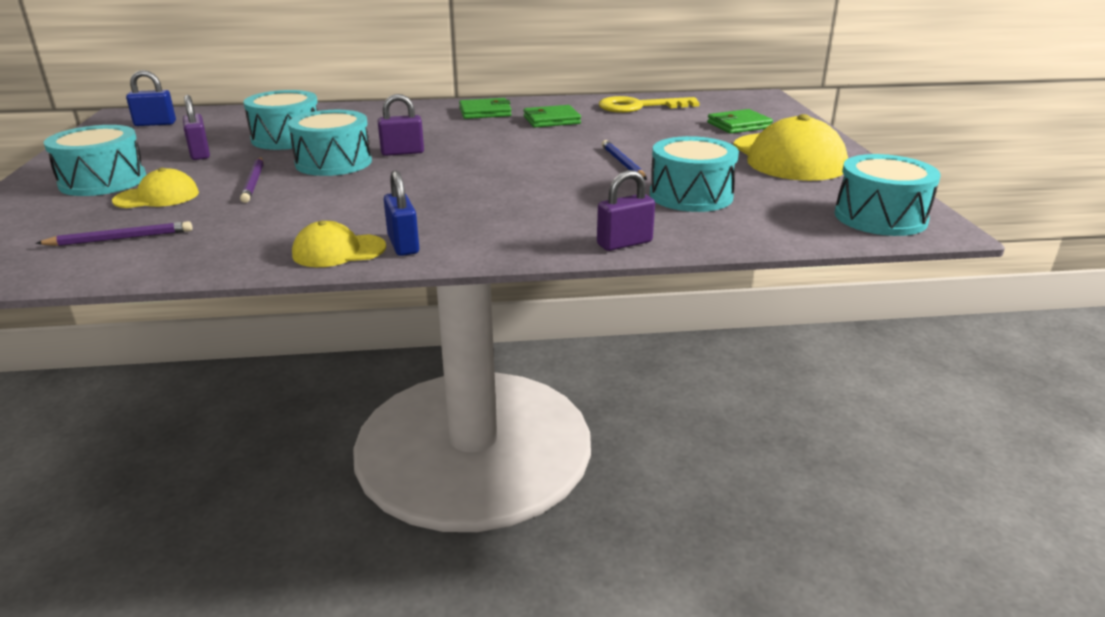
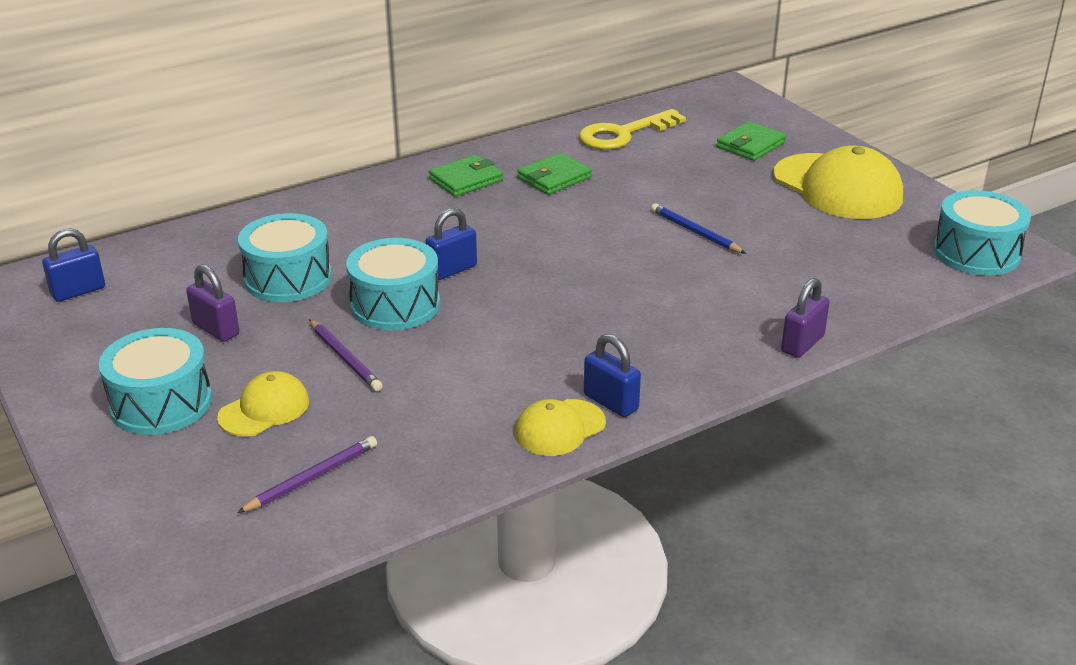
camera: 25 degrees left, 5 degrees up
(402, 152) = (452, 270): purple padlock -> blue padlock
(691, 195) = (800, 264): turquoise drum -> none

